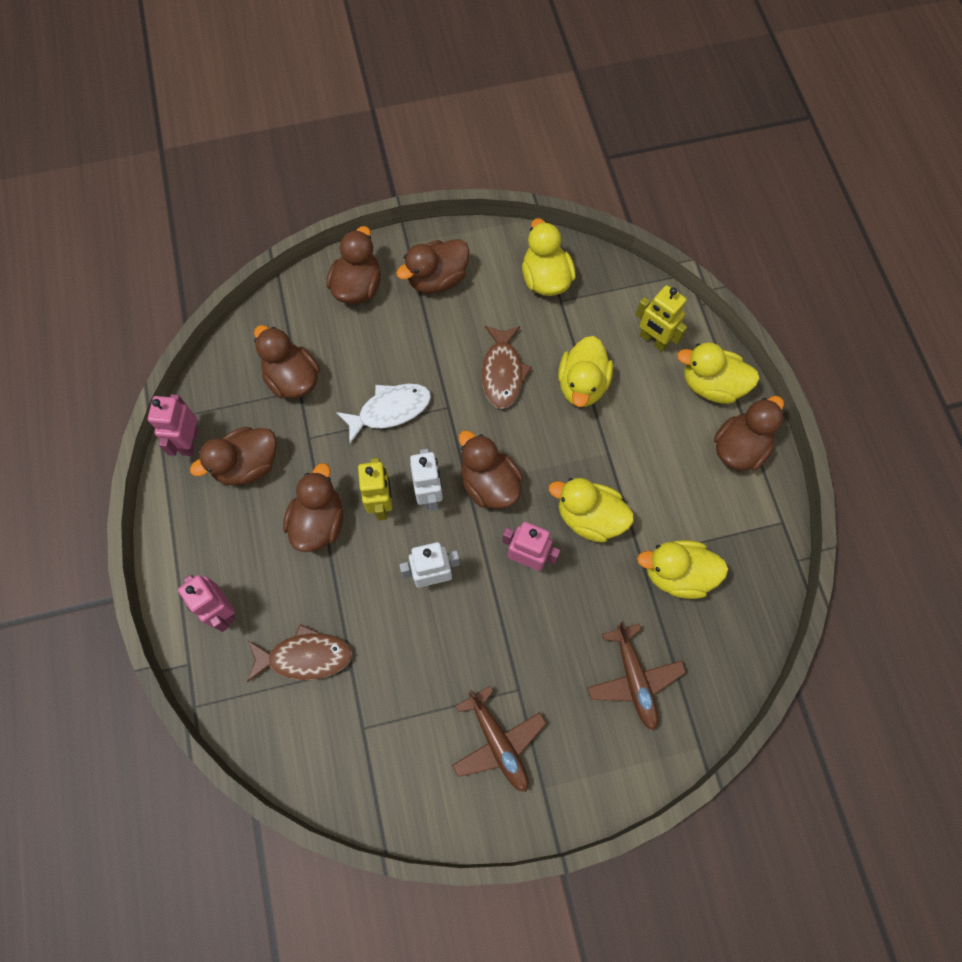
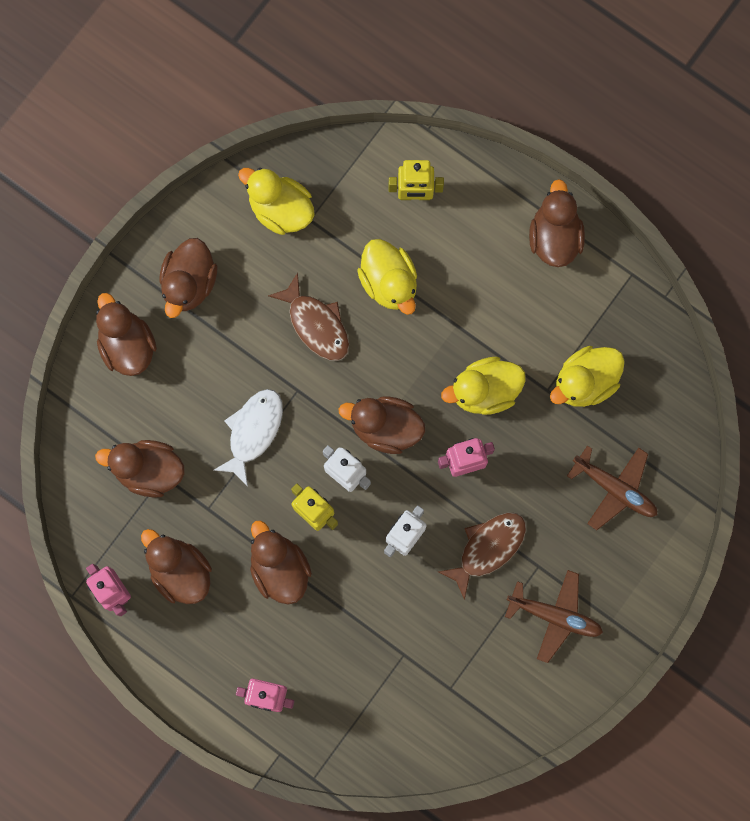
camera: 40 degrees left, 10 degrees up
(247, 465) = (180, 571): brown duck -> brown duck turned 120 degrees clockwise
(305, 657) = (362, 675): brown fish -> brown fish (487, 548)
(711, 385) = (492, 199): yellow duck -> none

